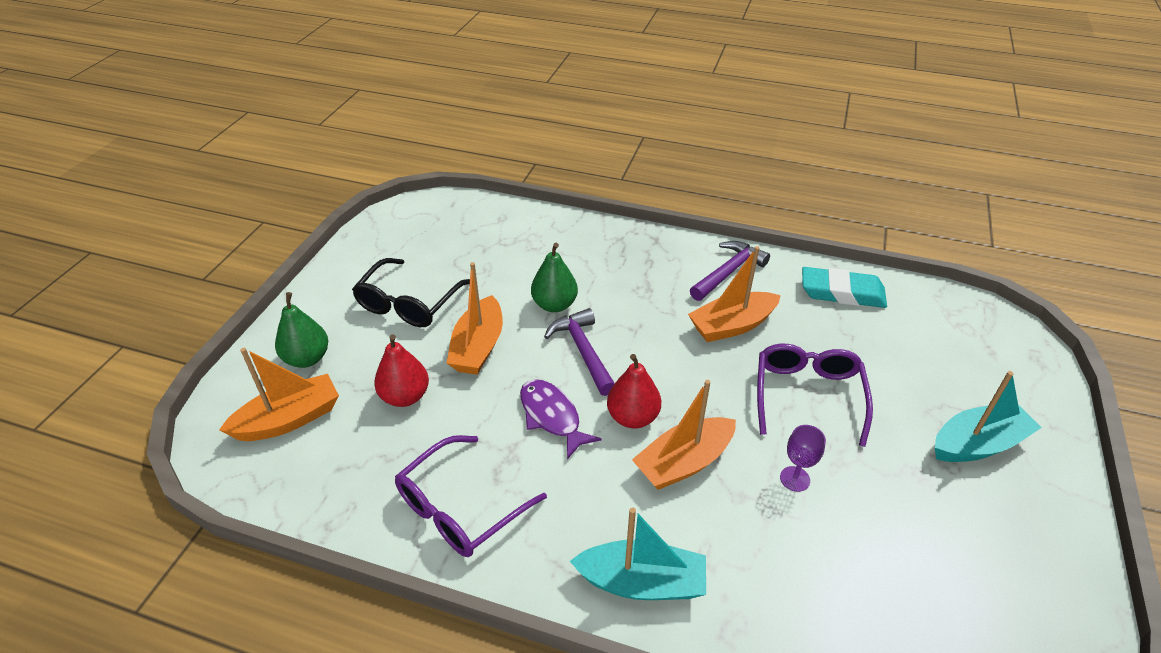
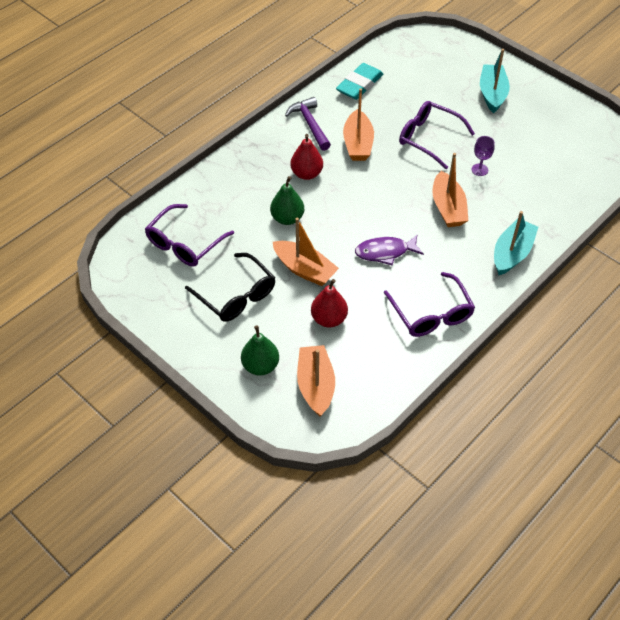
camera: 65 degrees left, 10 degrees up
(467, 240) = (184, 244): none -> purple glasses
(583, 351) = (339, 219): purple hammer -> none
(632, 417) = (405, 216): red pear -> red pear (306, 174)

